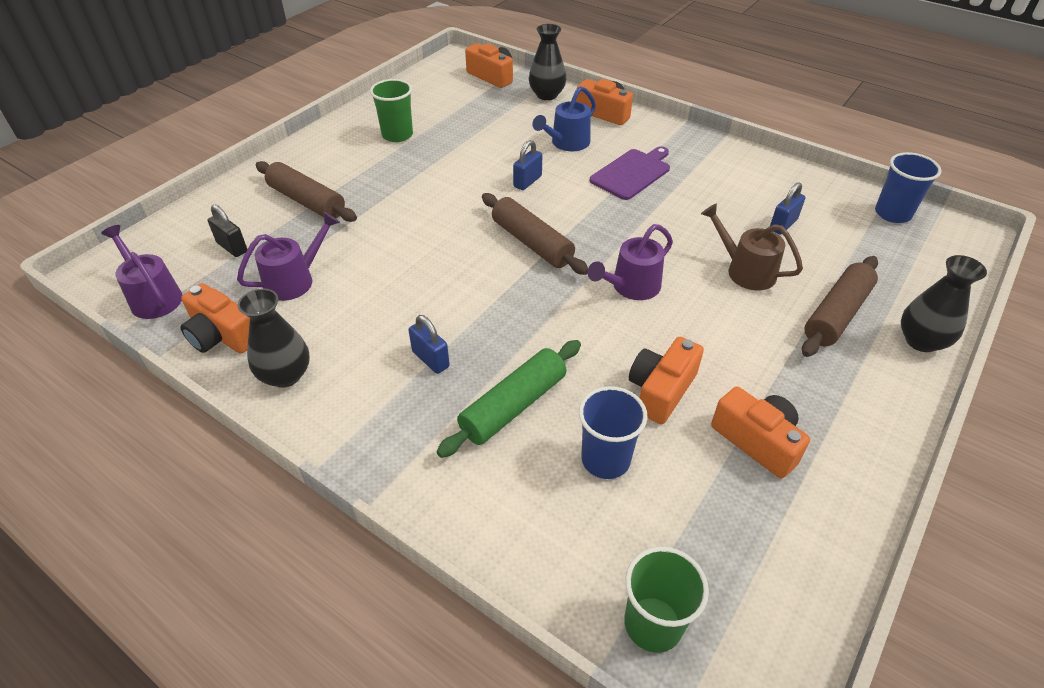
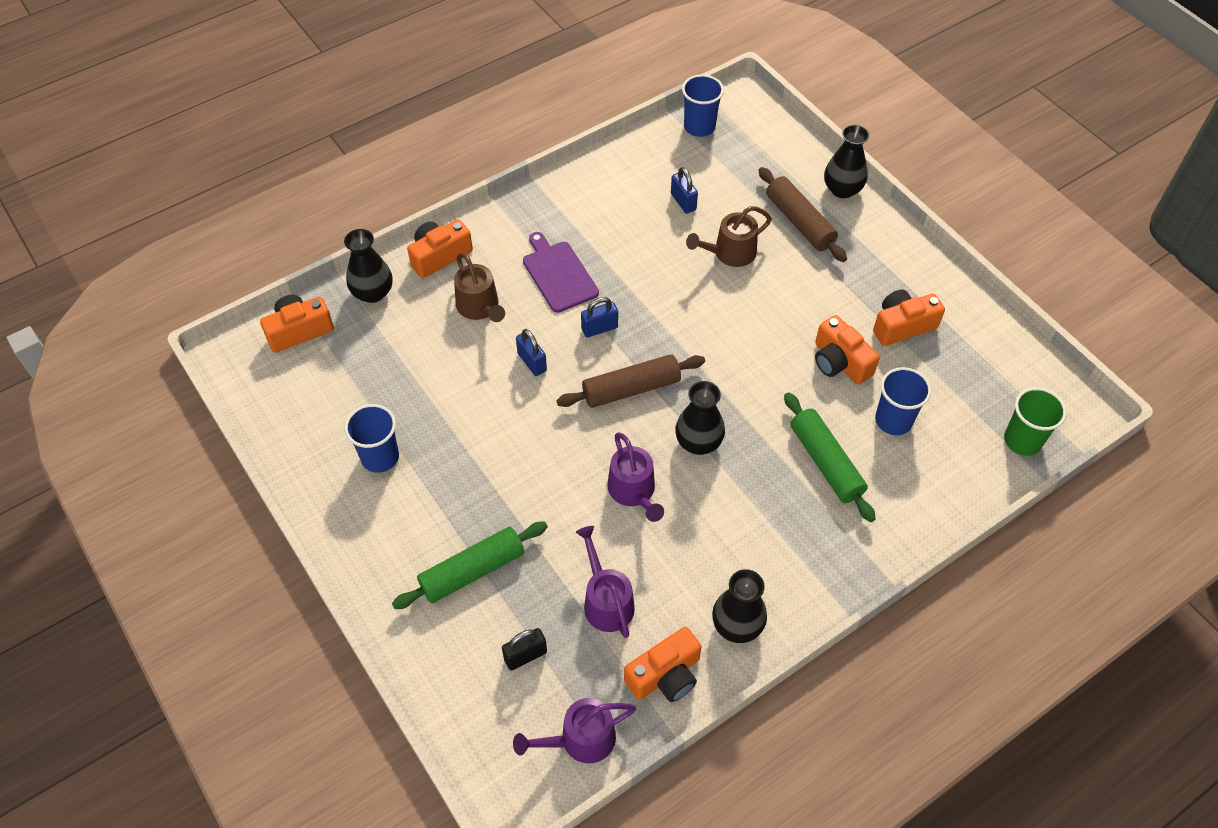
camera: 70 degrees left, 10 degrees up
(307, 201) = (472, 571): brown rolling pin -> green rolling pin
(397, 135) = (380, 457): green cup -> blue cup
(430, 359) = (755, 508): blue padlock -> blue padlock (599, 328)
(492, 300) = (698, 442): none -> black vase
(567, 143) = (480, 307): blue watering can -> brown watering can
(631, 287) = (720, 337): purple watering can -> purple watering can (634, 492)

